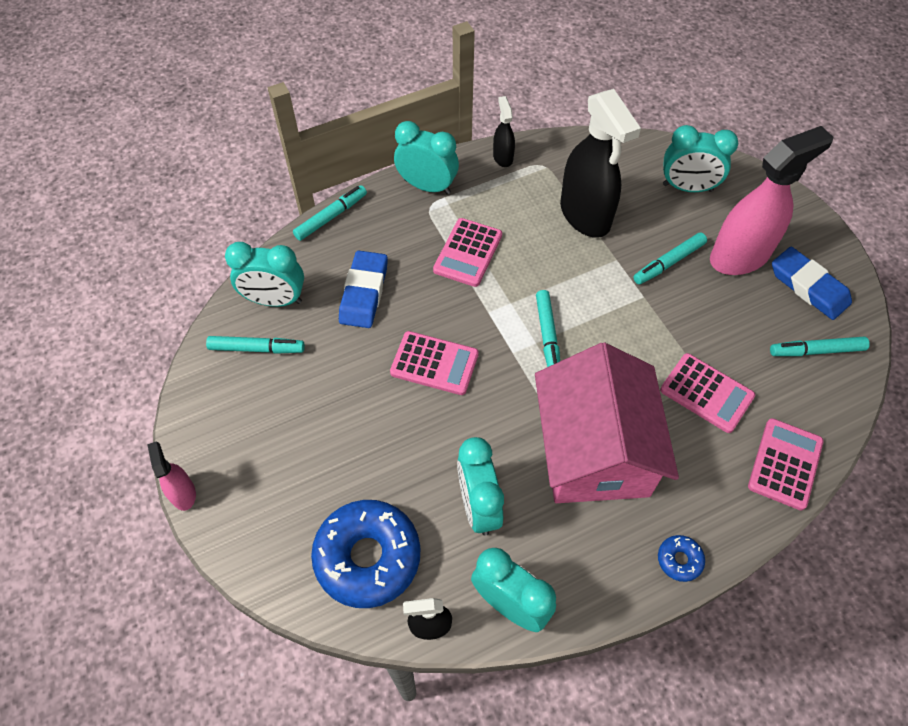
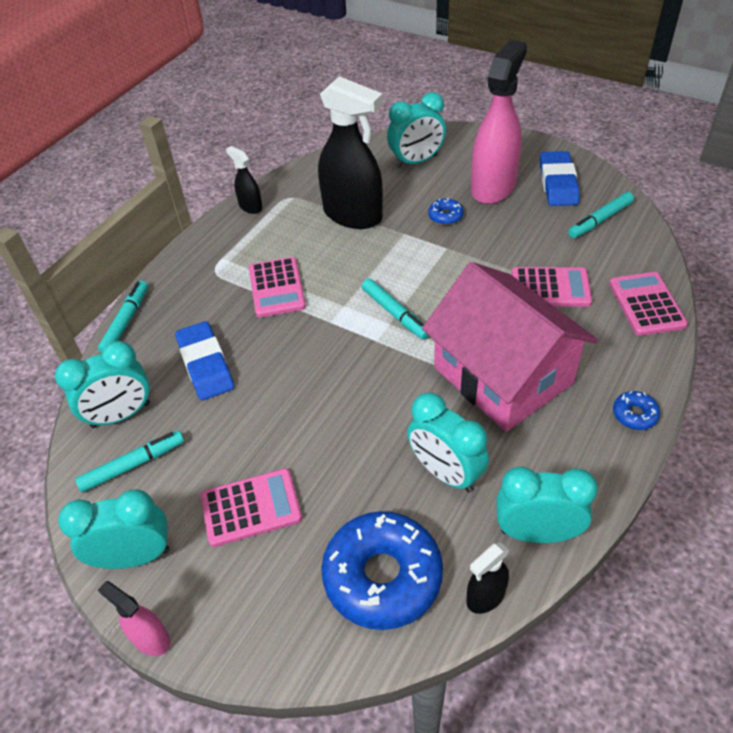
camera: 30 degrees left, 10 degrees down
(427, 186) = (200, 257): turquoise clock -> turquoise clock (134, 556)
(434, 363) = (315, 385): pink calculator -> pink calculator (251, 508)
(668, 262) = (445, 216): turquoise marker -> blue donut
(808, 287) = (558, 183): blue eraser -> blue eraser turned 75 degrees clockwise

